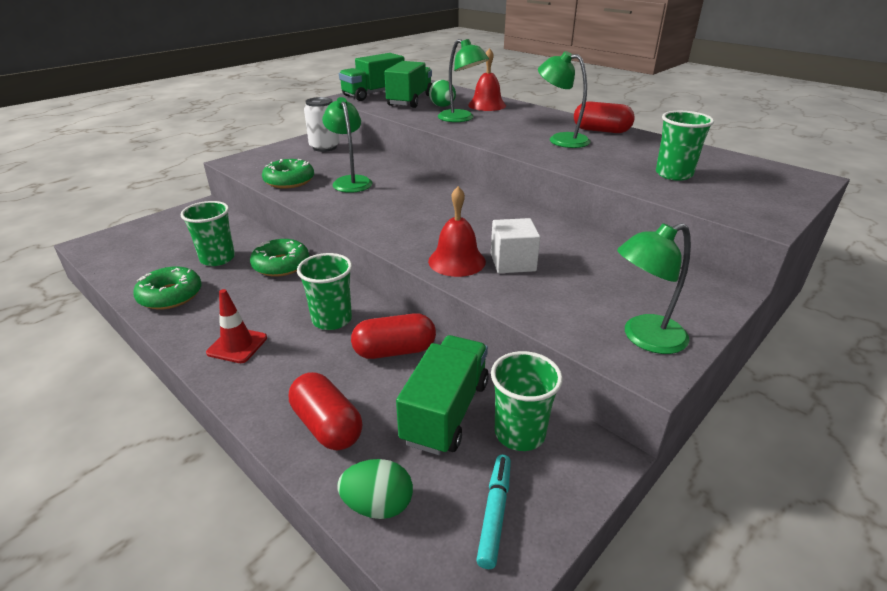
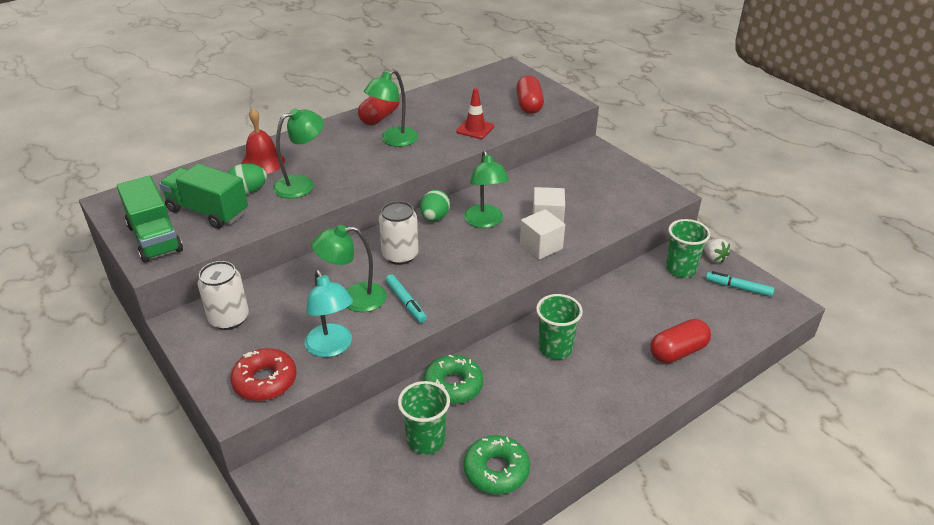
camera: 80 degrees left, 5 degrees up
(237, 345) = (586, 407): red traffic cone -> red traffic cone (475, 129)
(256, 165) = (265, 381): none -> red donut
(289, 181) = (332, 348): green donut -> turquoise lamp
(347, 201) = (405, 302): none -> turquoise marker
(378, 505) = (739, 331): green egg -> green egg (435, 218)
(394, 351) = (600, 314): red capsule -> red capsule (529, 105)
(416, 192) = (400, 255): none -> white can
(445, 411) = (663, 296): green truck -> none
(457, 261) = (541, 246): red bell -> white cube
(570, 480) = (713, 258): none -> white strawberry
(644, 338) = (641, 189): green lamp -> green lamp (485, 222)
(673, 174) = (488, 111): green cup -> none

